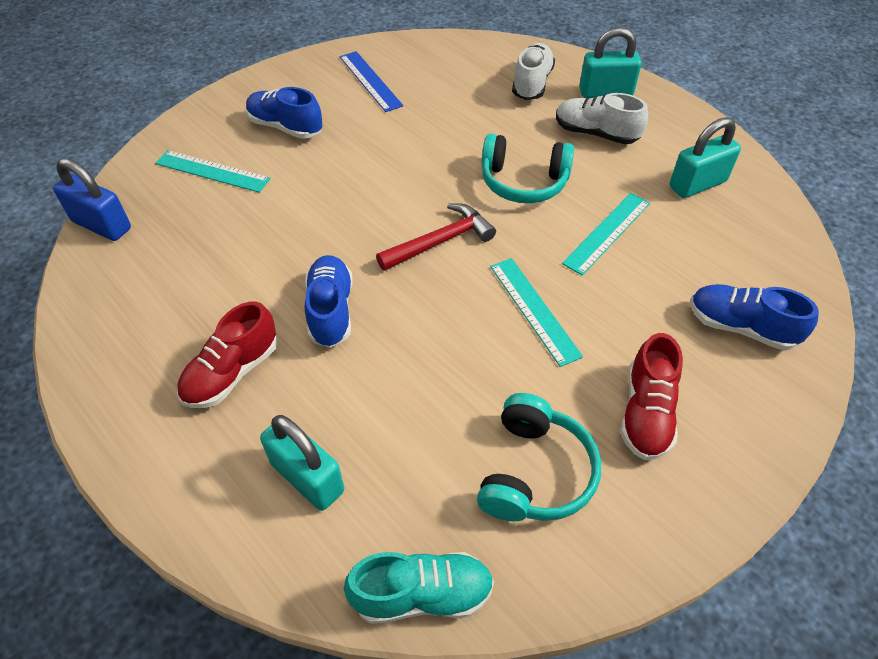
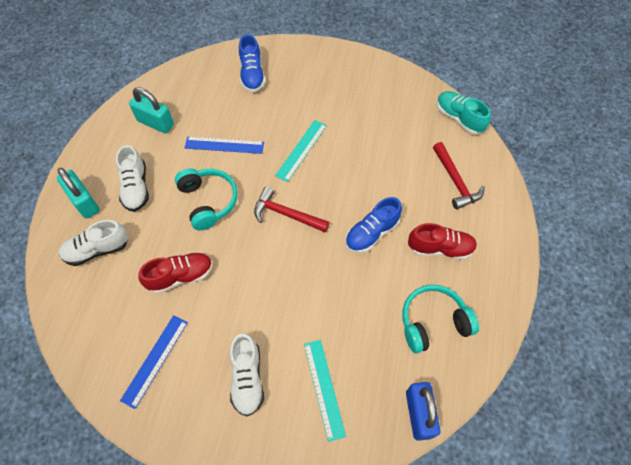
camera: 125 degrees left, 10 degrees up
(285, 127) = (247, 378): blue shoe -> white shoe
(307, 477) = (455, 181): turquoise padlock -> red hammer
(535, 472) = (383, 110): turquoise headphones -> turquoise headphones (433, 322)
(607, 233) = (224, 145): turquoise ruler -> blue ruler
(646, 413) = (325, 88): red shoe -> red shoe (180, 276)

